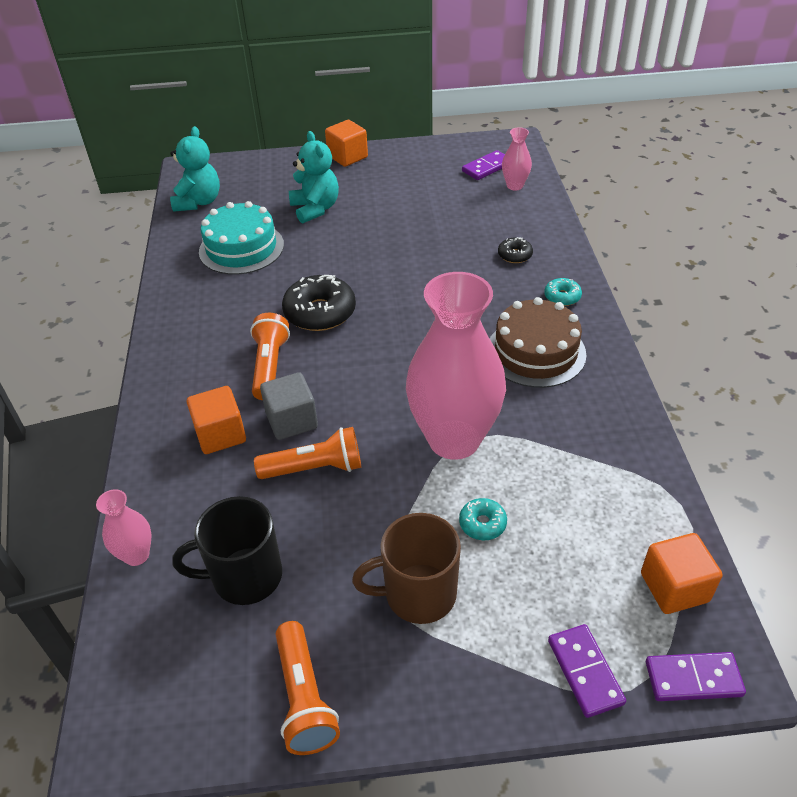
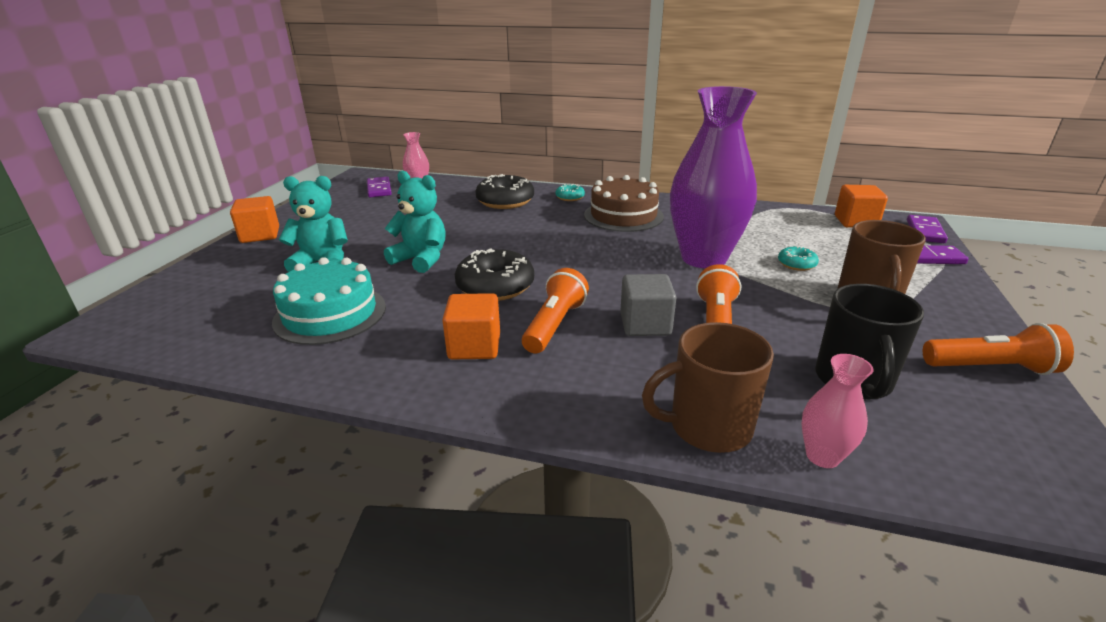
camera: 70 degrees left, 15 degrees down
(156, 484) = (708, 427): none -> brown mug
(198, 202) = (187, 330): turquoise teddy bear -> turquoise teddy bear (421, 259)
(220, 434) = (644, 370): orange cube -> orange cube (474, 346)
(270, 366) = (555, 325): orange flashlight -> orange flashlight turned 90 degrees clockwise
(454, 439) = (703, 258): pink vase -> purple vase
(515, 255) = (505, 201): black donut -> black donut, size x1.96

